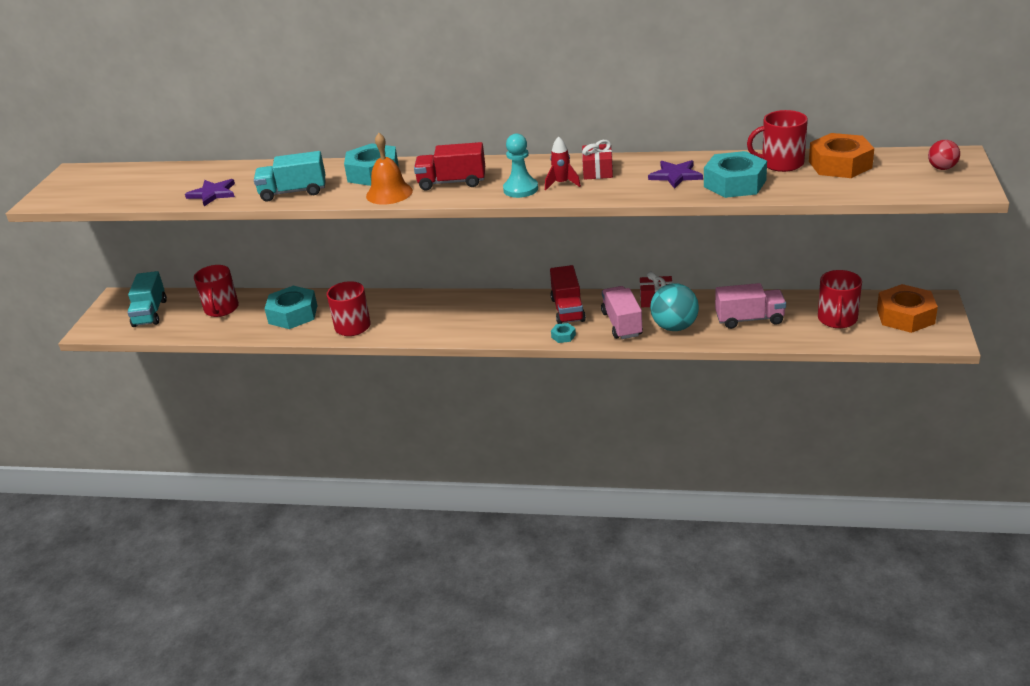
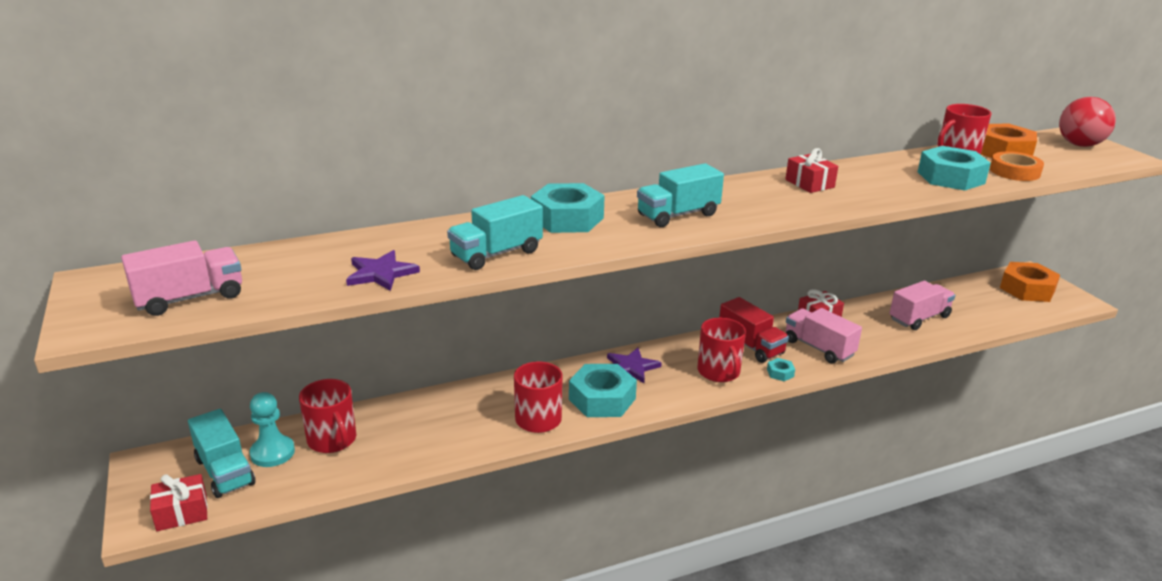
camera: 35 degrees left, 5 degrees down
(103, 191) = (190, 298): none -> pink truck
(110, 330) = (182, 512): none -> red gift
(293, 314) = (443, 423): turquoise nut -> turquoise nut (602, 399)
(389, 193) = (623, 236): orange bell -> none
(452, 182) = (678, 215): red truck -> turquoise truck
(520, 189) = (764, 211): turquoise pawn -> turquoise pawn (272, 453)
(562, 184) = (796, 200): red rocket -> none
(674, 327) = (868, 340): turquoise ball -> none
(675, 175) = (888, 178): purple star -> purple star (632, 367)
(810, 187) = (1014, 172): none -> orange tape
(837, 319) = (984, 303): red mug -> red mug (719, 372)
(942, 168) = (1079, 145): red ball -> red ball, size x1.78

